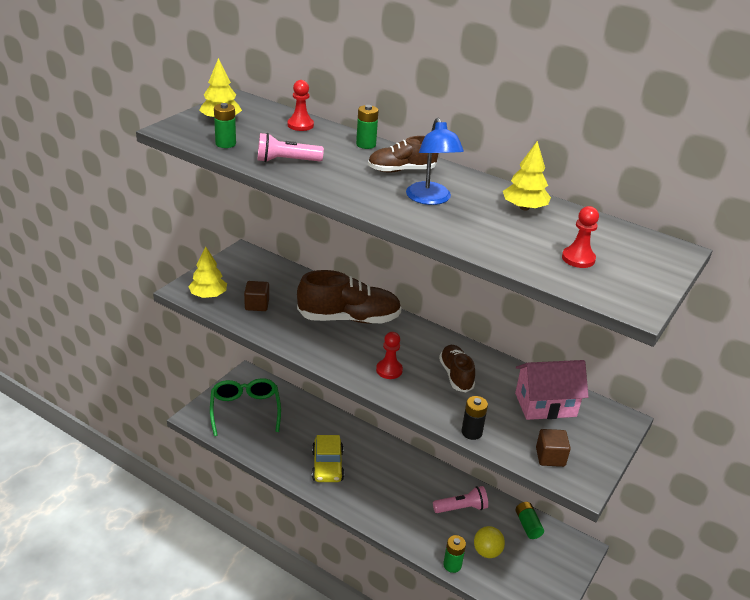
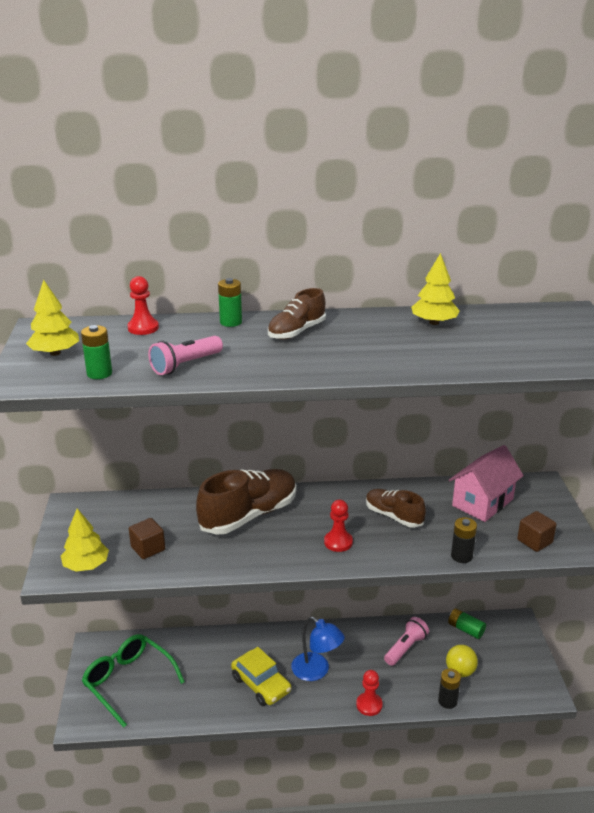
camera: 35 degrees left, 5 degrees down
(430, 199) = (359, 346): blue lamp -> blue lamp (316, 671)
(452, 565) = (447, 701): green battery -> black battery
(578, 258) = (530, 344): red pawn -> red pawn (369, 705)

